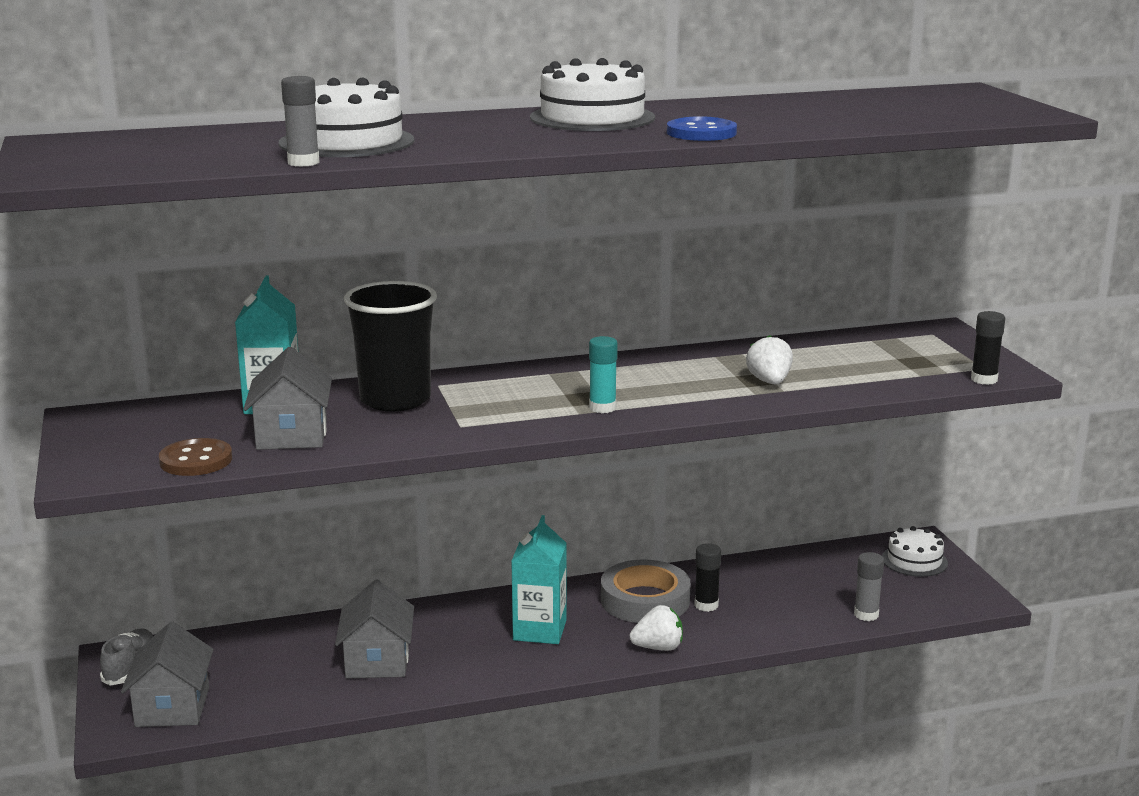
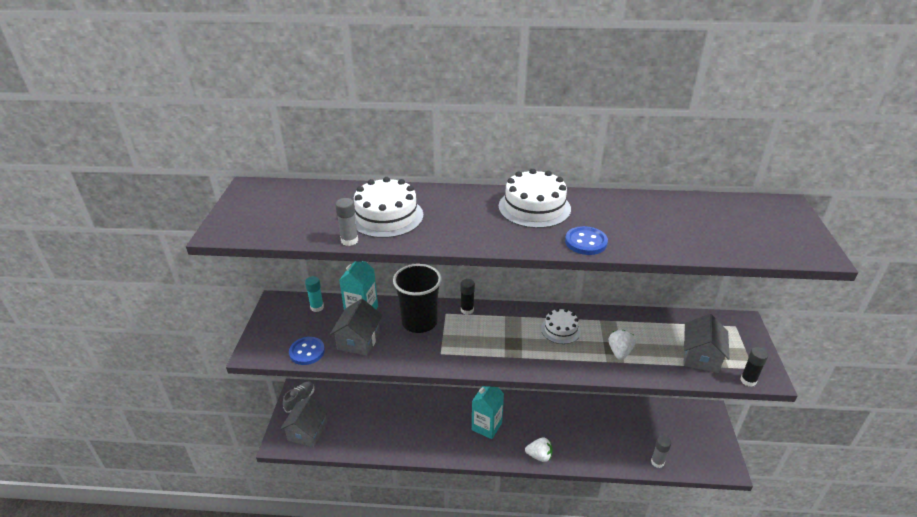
camera: 20 degrees right, 15 degrees up
(196, 460) = (307, 352): brown button -> blue button
(377, 660) = (405, 426): grey house -> grey house (700, 357)
(602, 408) = (519, 355): turquoise glue stick -> turquoise glue stick (317, 307)
(645, 600) = (546, 418): grey tape -> none
(706, 605) = (575, 431): black glue stick -> black glue stick (467, 310)
(914, 560) = (701, 426): white cake -> white cake (560, 330)

